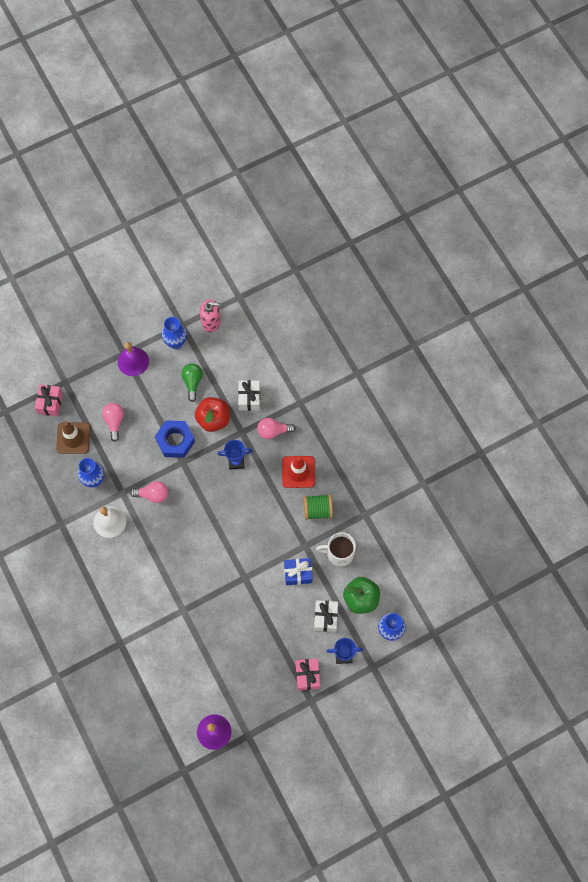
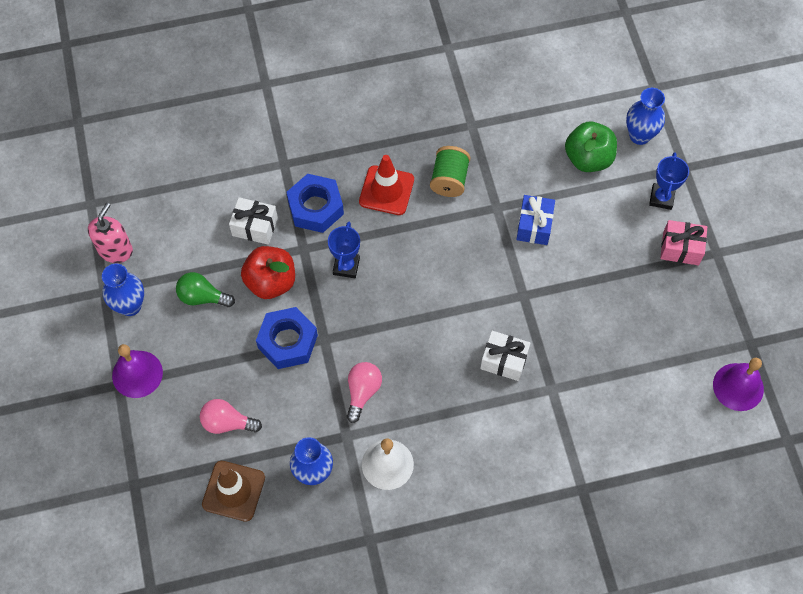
camera: 75 degrees left, 5 degrees down
(50, 403) = (162, 515): pink gift -> none
(273, 431) = (315, 207): pink light bulb -> blue nut
(325, 617) = (605, 207): white gift -> white gift (504, 360)
(339, 553) = (518, 169): white mug -> none

